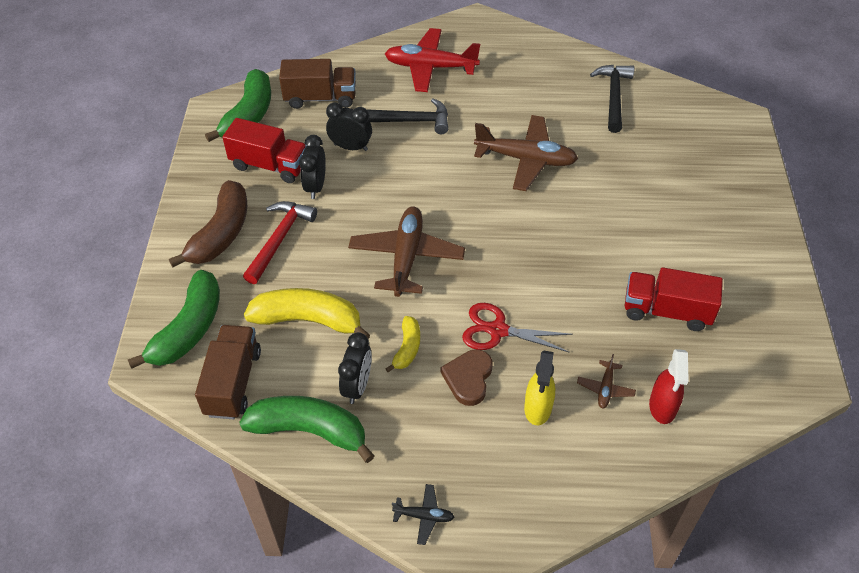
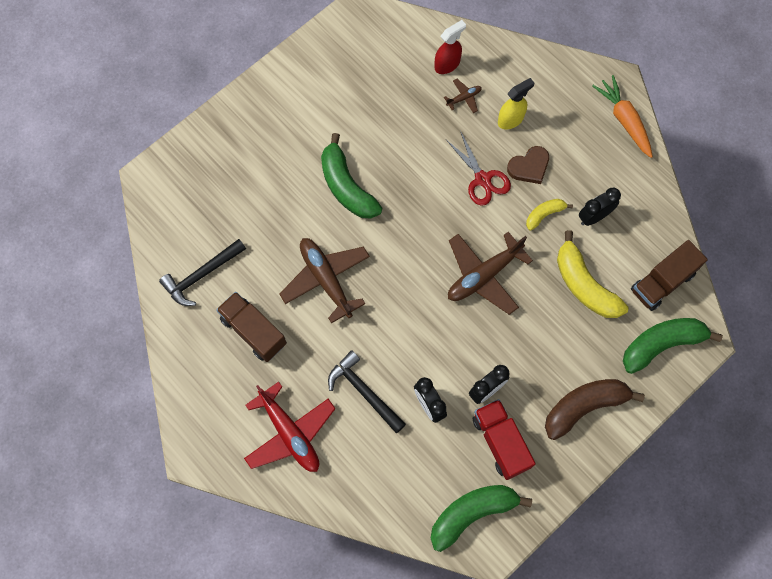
camera: 135 degrees left, 20 degrees up
(279, 239) = (550, 365): red hammer -> none
(309, 431) = (643, 214): green banana -> green banana (347, 186)
(320, 98) = (403, 480): brown truck -> brown truck (253, 331)
(424, 516) = (624, 120): black plane -> orange carrot
(666, 311) = (377, 106): red truck -> none

